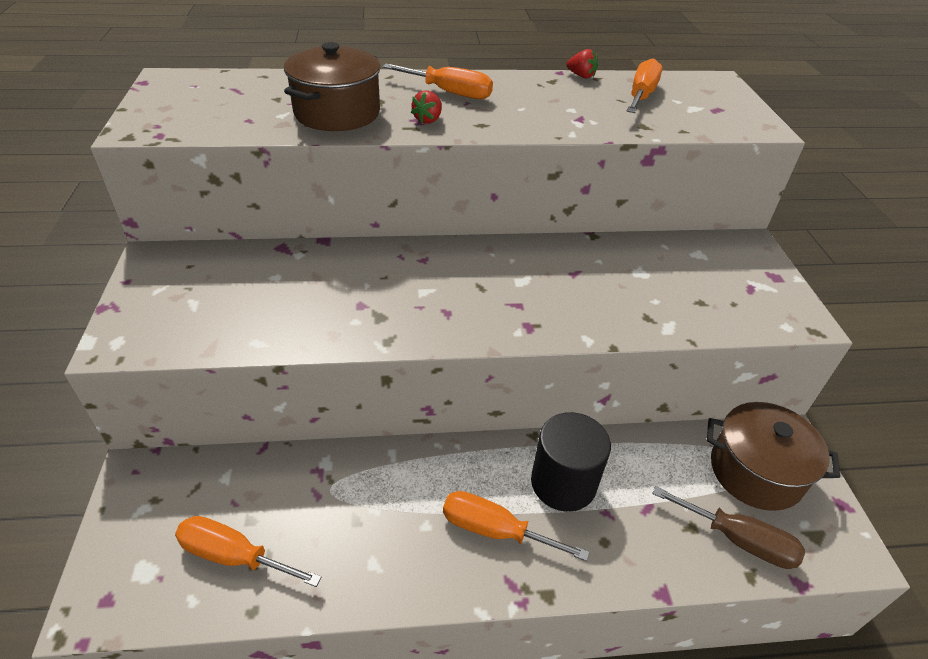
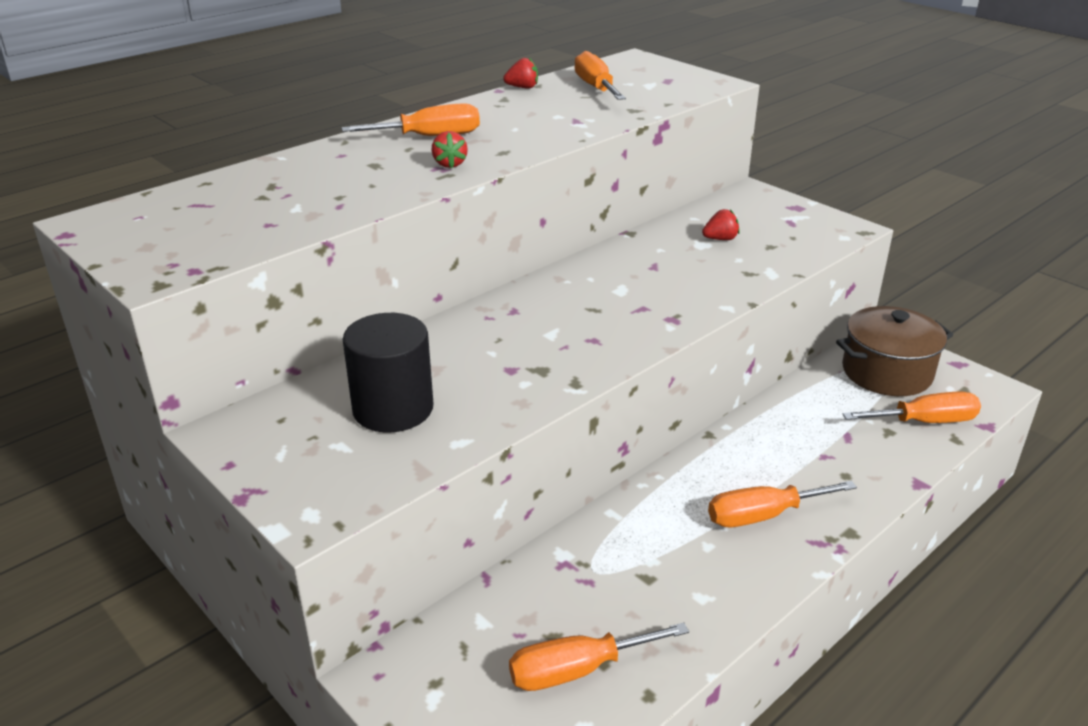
camera: 35 degrees left, 10 degrees down
(337, 113) = (351, 187): brown pot -> none
(563, 483) = (771, 454): black cylinder -> black cylinder (393, 409)
(663, 275) = (720, 239): none -> red strawberry
(738, 540) = (924, 421): brown screwdriver -> orange screwdriver

